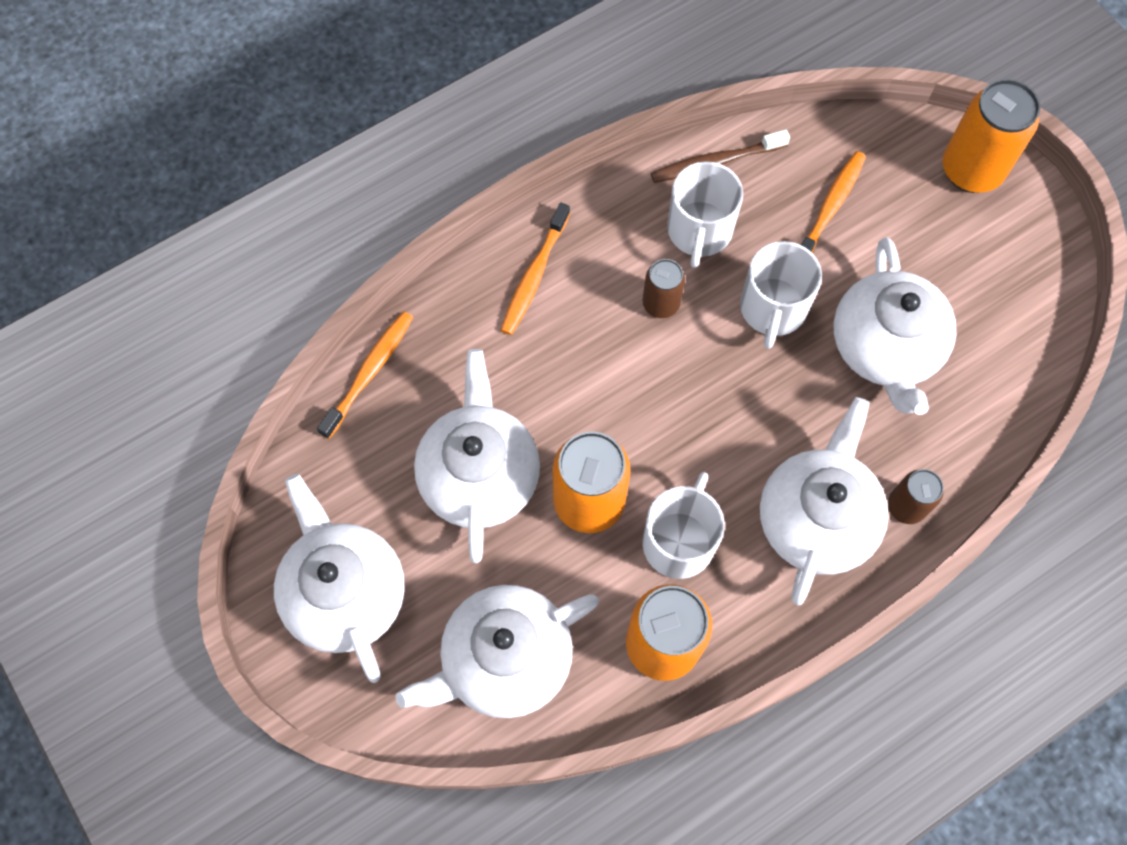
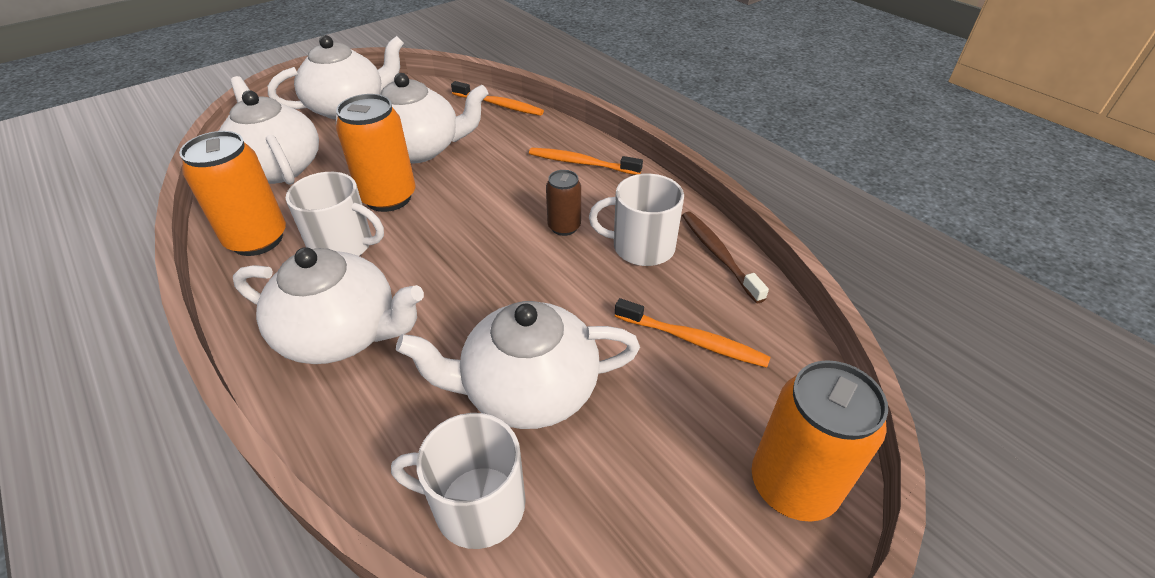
camera: 85 degrees right, 25 degrees down
(772, 309) = (566, 298): white mug -> white mug (477, 505)
(906, 506) = (337, 408): brown can -> none

